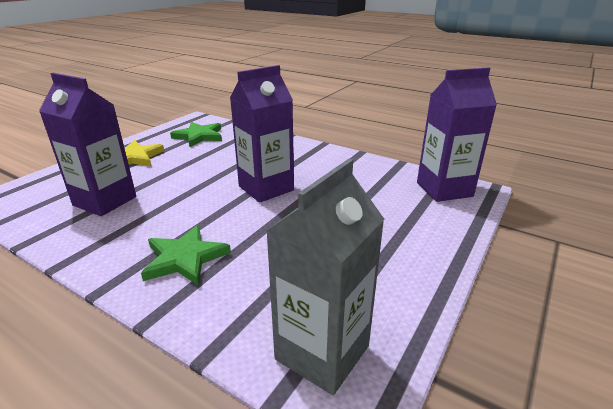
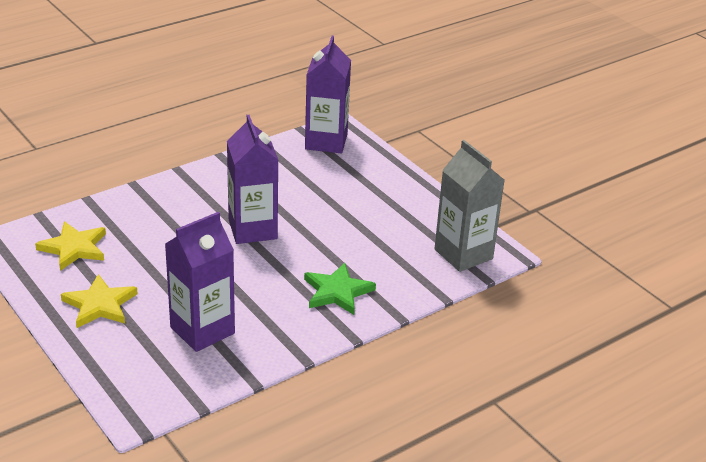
camera: 70 degrees left, 5 degrees up
(199, 136) = (74, 248): green star -> yellow star

